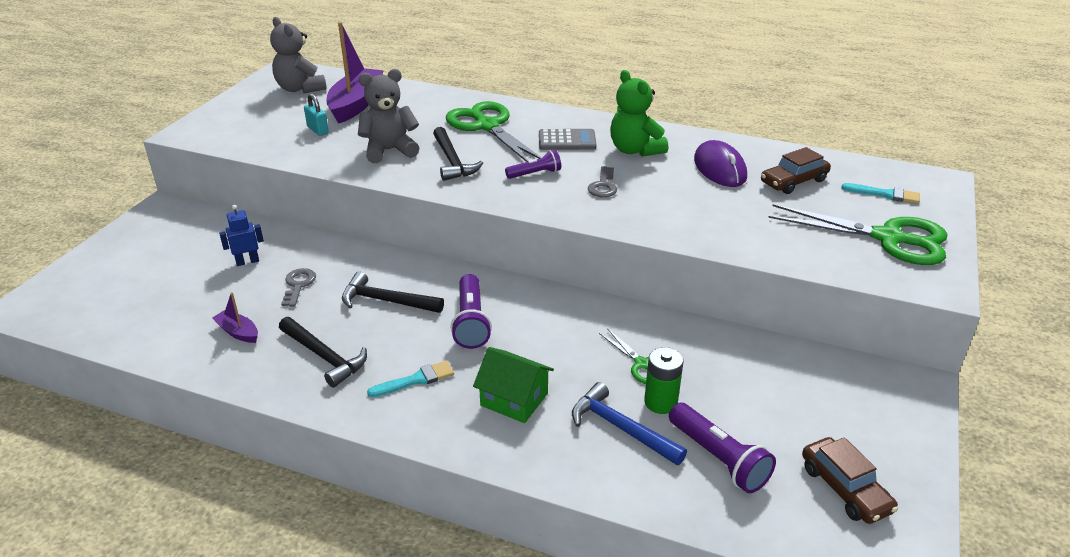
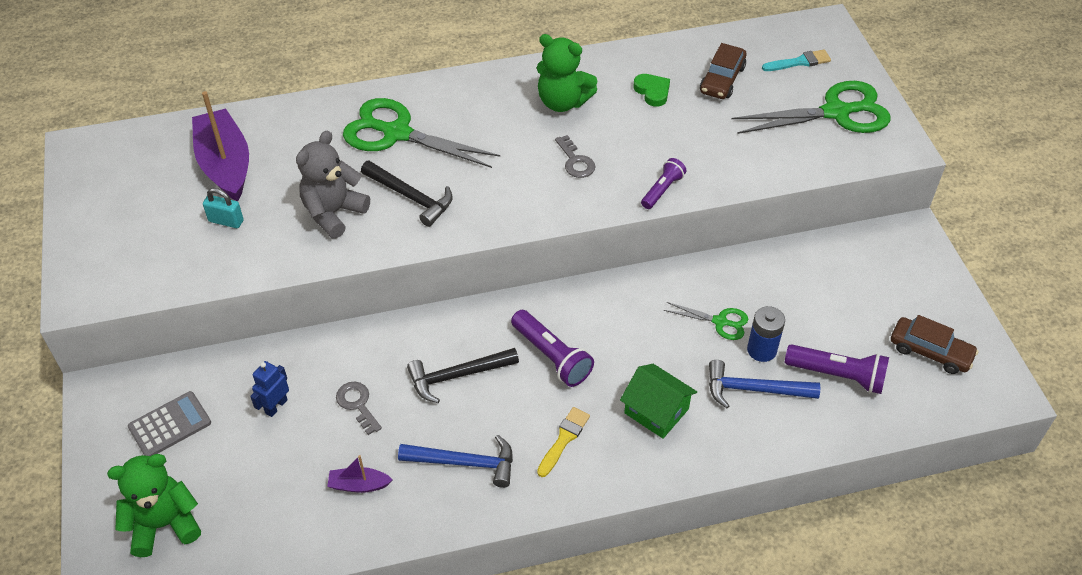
camera: 35 degrees left, 15 degrees up
(100, 292) = (164, 524): none -> green teddy bear
(300, 89) = (133, 170): grey teddy bear -> none
(324, 356) = (464, 463): black hammer -> blue hammer
(415, 380) = (564, 439): turquoise brush -> yellow brush
(514, 399) = (656, 411): green house -> green house turned 45 degrees clockwise
(535, 174) = (503, 175): purple flashlight -> purple flashlight (662, 190)
(567, 141) = (491, 118): grey calculator -> grey calculator (170, 425)
(660, 402) = (761, 350): green battery -> blue battery
(719, 168) = (652, 91): purple mouse -> green heart

